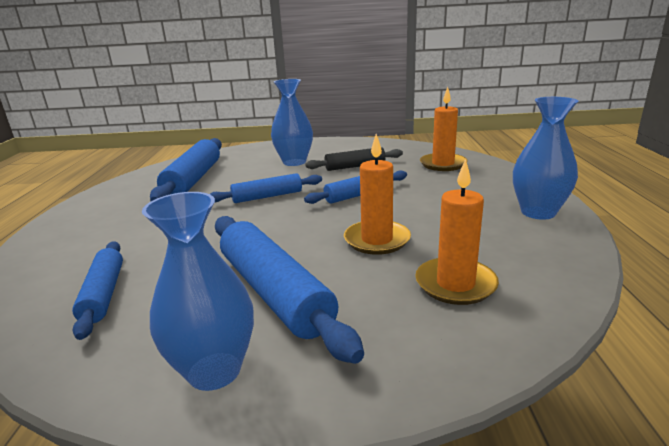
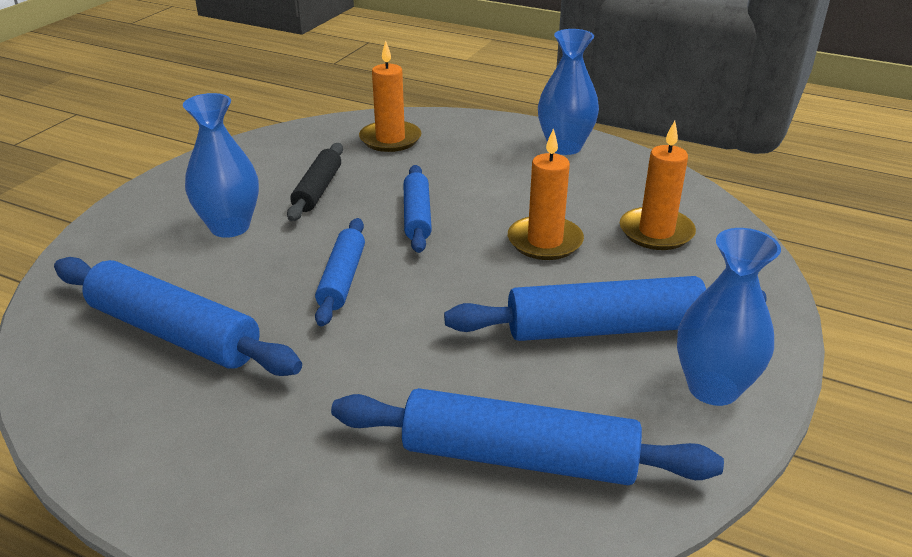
camera: 65 degrees left, 10 degrees up
(104, 294) = (519, 457): blue rolling pin -> blue rolling pin, size x1.67

